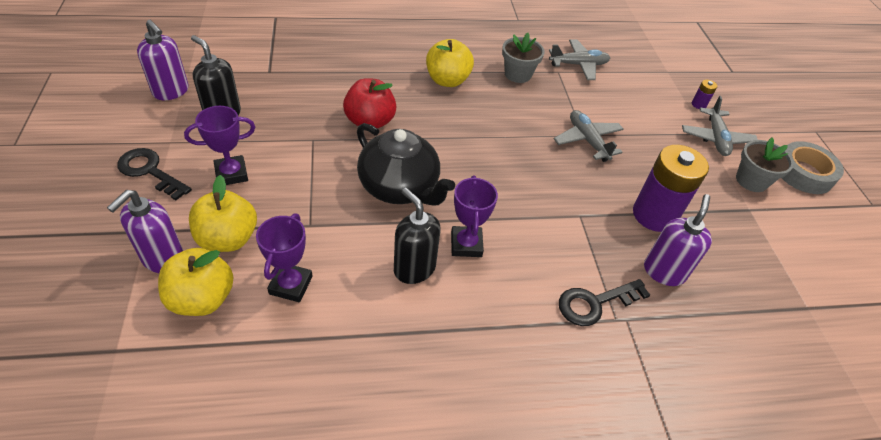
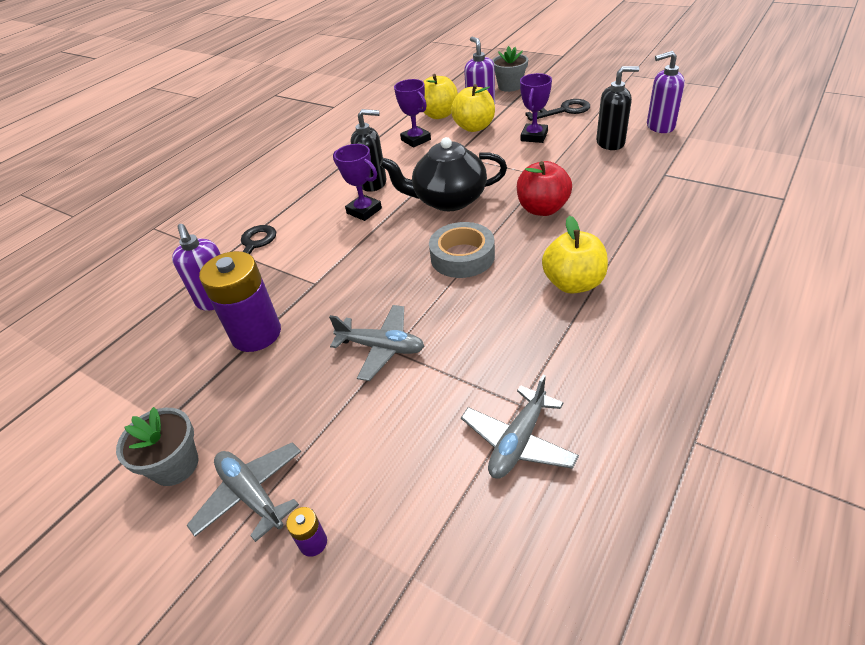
camera: 140 degrees right, 5 degrees down
(517, 74) = (543, 354): grey flower pot -> grey flower pot (510, 86)
(803, 173) = (104, 550): grey tape -> grey tape (462, 257)

